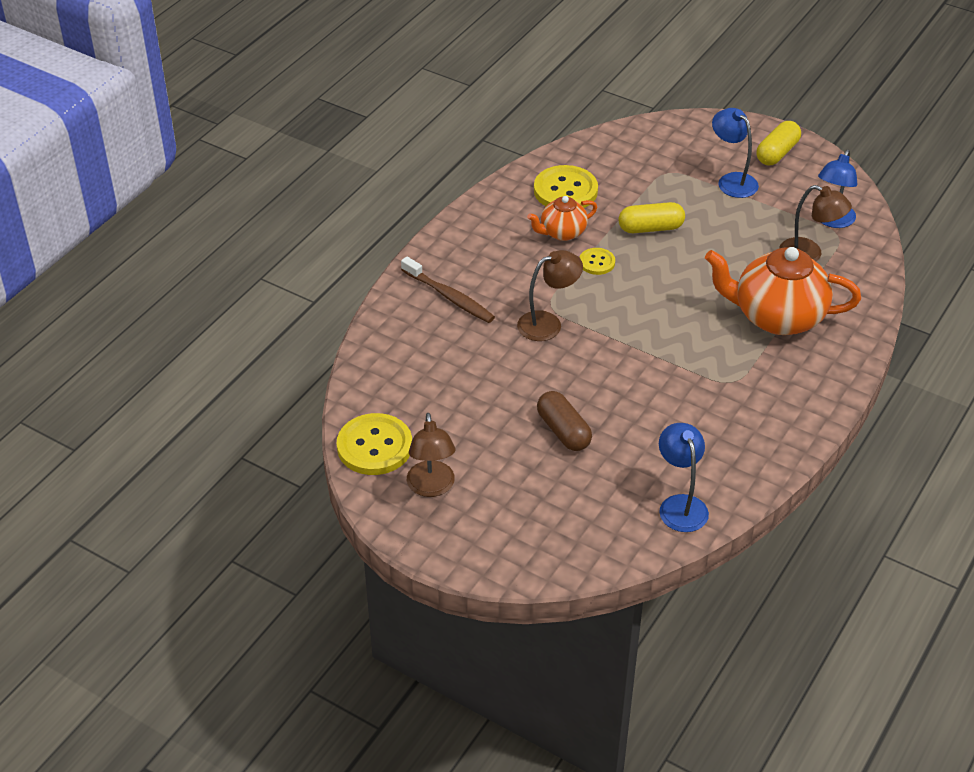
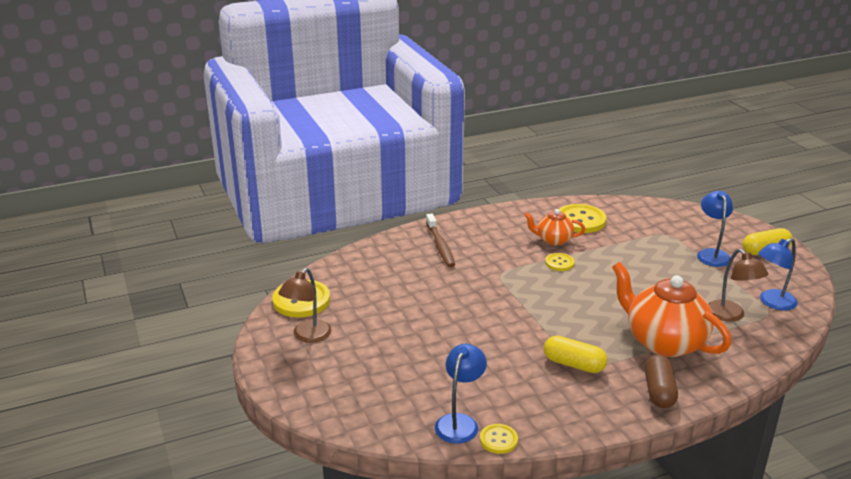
camera: 35 degrees right, 15 degrees down
(548, 323) = (488, 282): brown lamp -> none
(563, 431) = (428, 343): brown capsule -> brown capsule (659, 391)
(650, 228) = (619, 259): yellow capsule -> yellow capsule (574, 364)
(731, 504) = (498, 440): none -> yellow button

